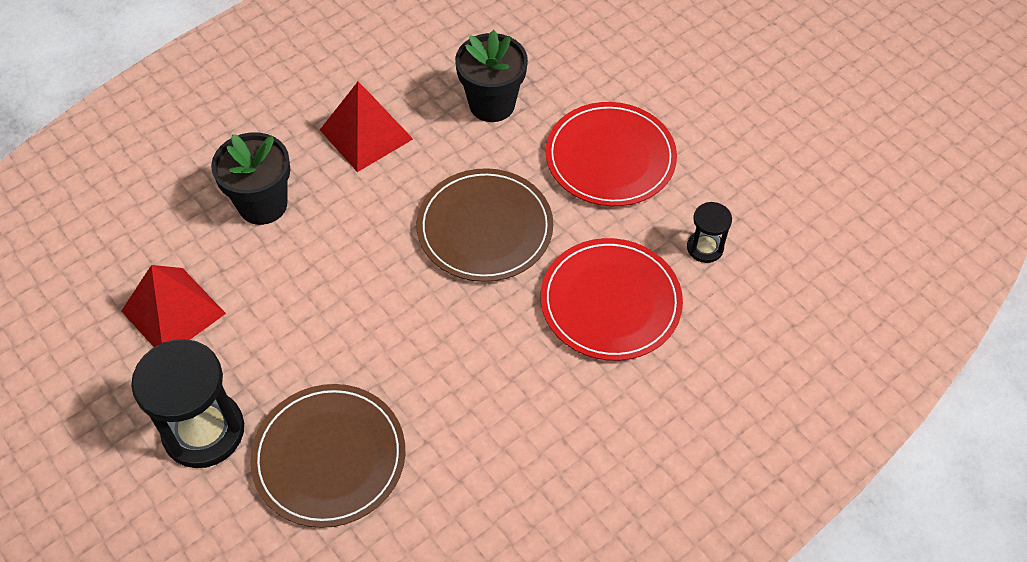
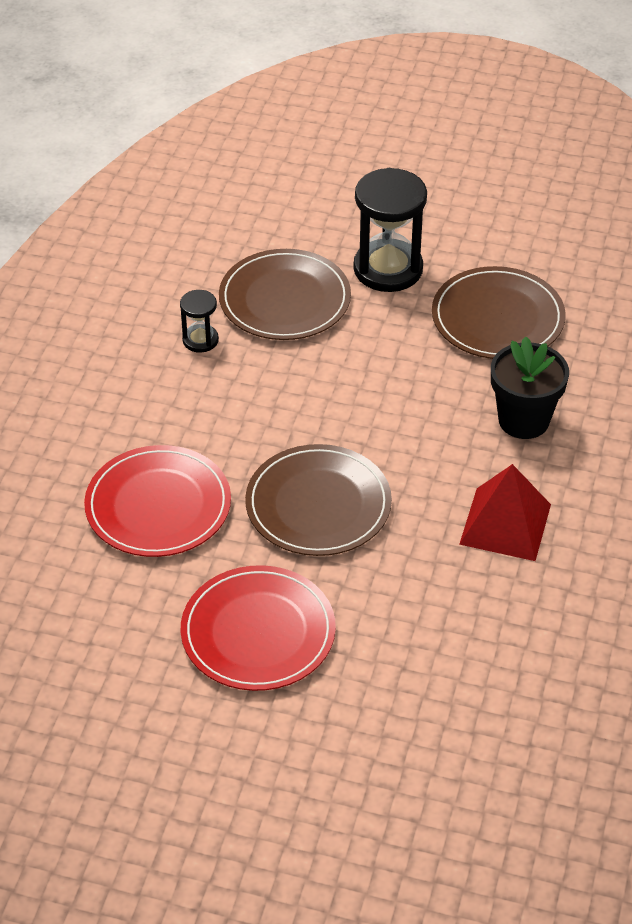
camera: 145 degrees right, 10 degrees down
(173, 312) = (497, 318): red pyramid -> brown plate
(492, 104) = (420, 620): black flower pot -> none
(705, 248) = (105, 596): black hourglass -> black hourglass (200, 340)

